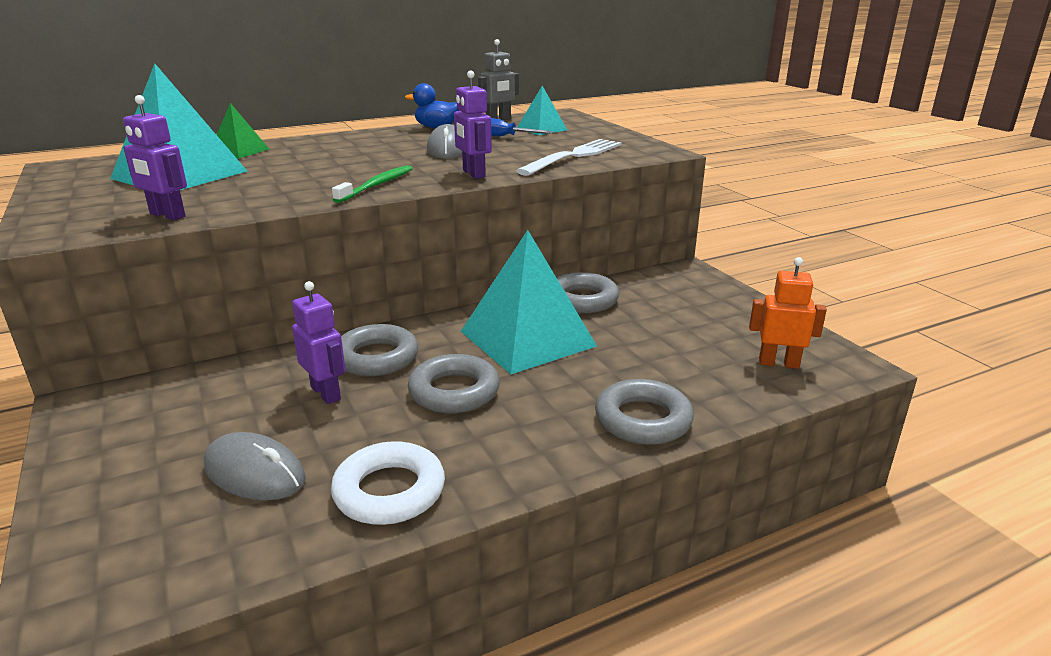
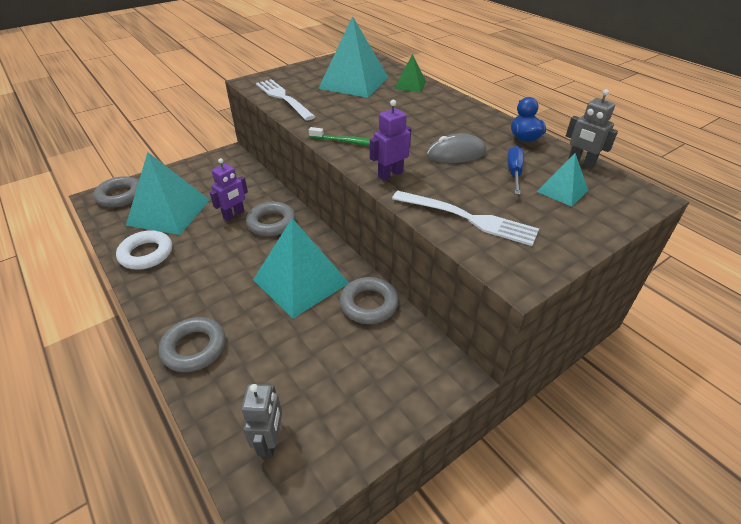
camera: 80 degrees right, 15 degrees up
(167, 215) = (283, 98): purple robot -> white fork
(255, 473) = (169, 212): grey mouse -> turquoise pyramid
(454, 391) = (233, 259): grey ring -> grey ring (120, 196)
(778, 363) = (270, 441): orange robot -> grey robot

